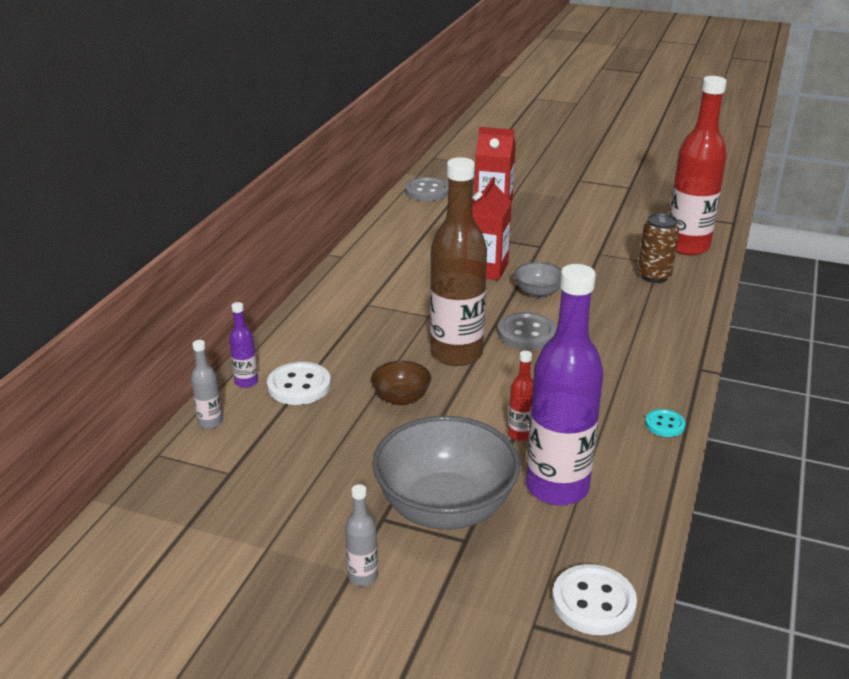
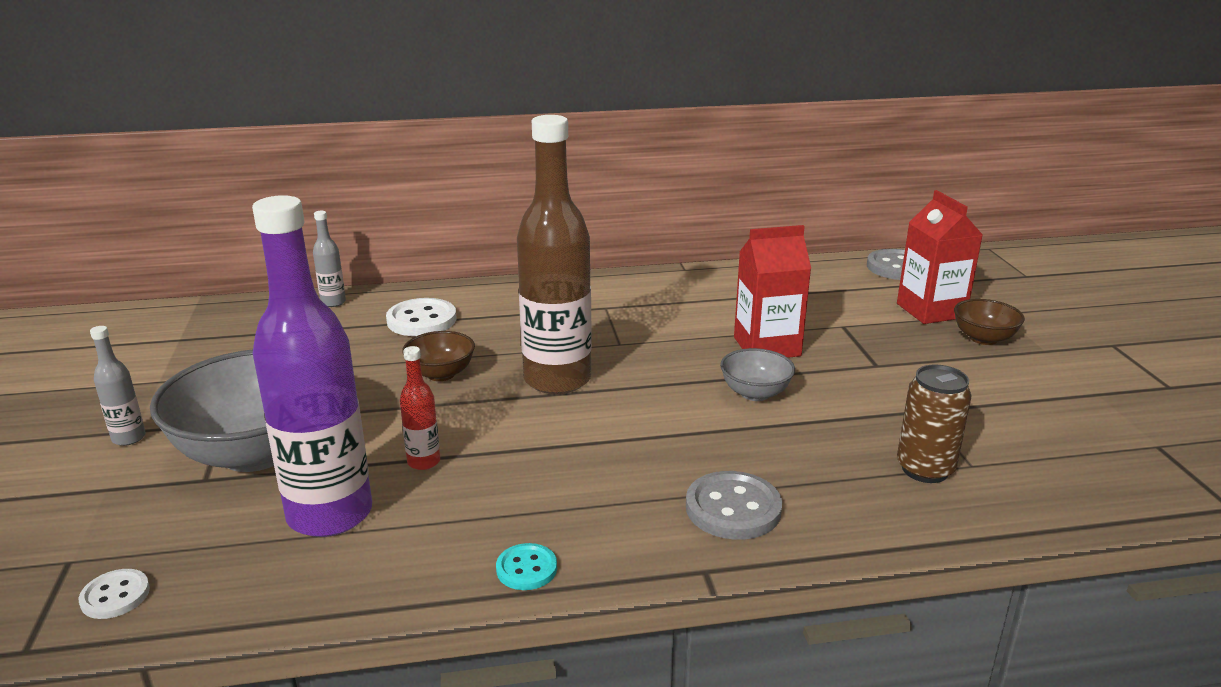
camera: 60 degrees right, 5 degrees down
(246, 382) = (409, 297): purple bottle -> none
(526, 333) = (648, 410): grey button -> grey button (733, 508)
(540, 206) = (983, 338): none -> brown bowl
(593, 602) = (115, 596): white button -> white button, size x0.59
(687, 247) = (1065, 479): red bottle -> none

